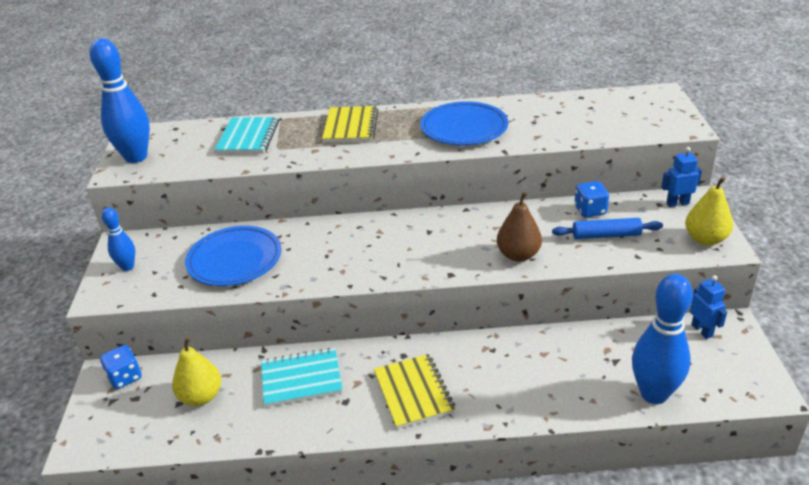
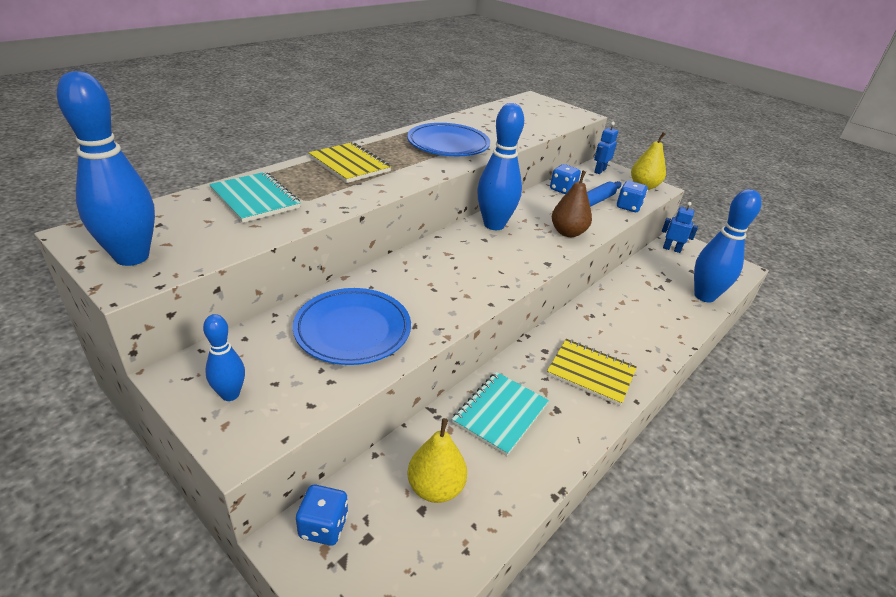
camera: 50 degrees left, 0 degrees up
(458, 221) = (494, 225): none -> blue bowling pin
(638, 255) = (628, 207): none -> blue dice

